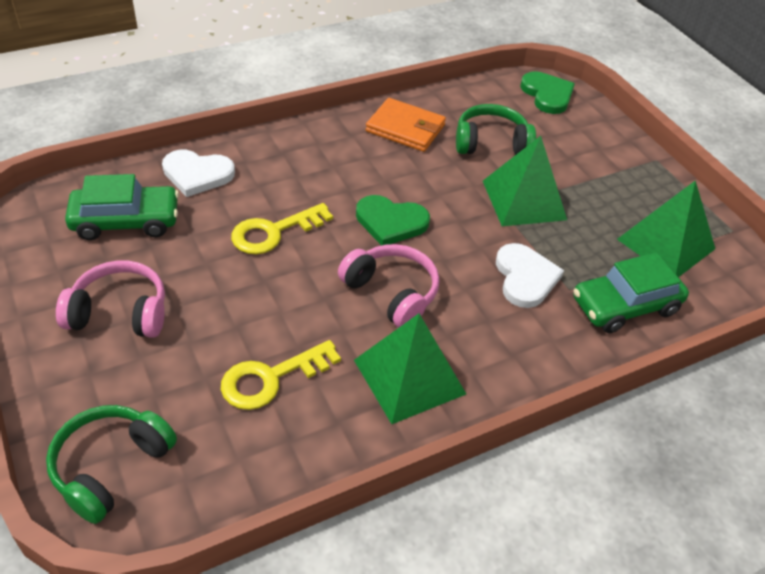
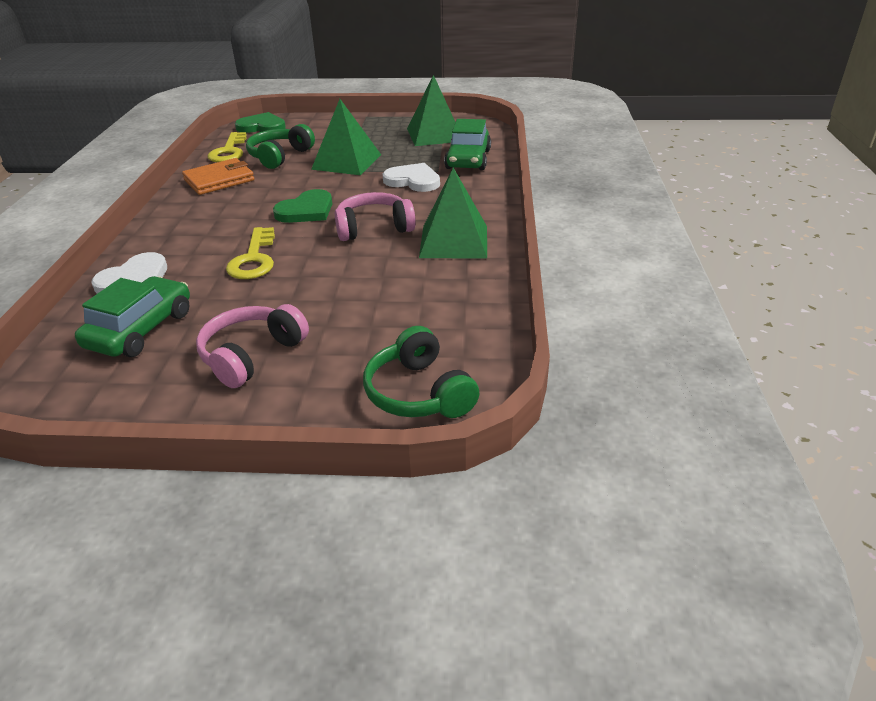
camera: 55 degrees left, 10 degrees down
(271, 378) = (402, 295): yellow key -> yellow key (229, 151)

